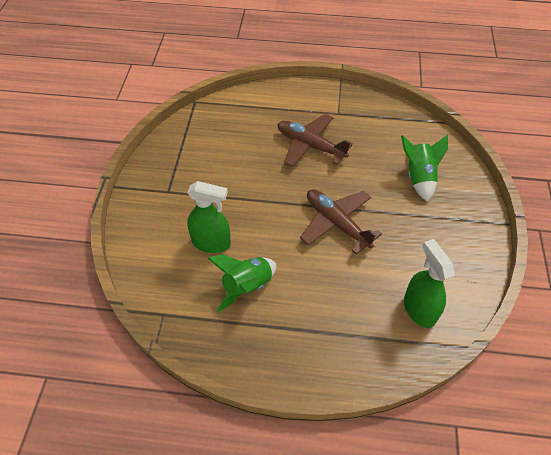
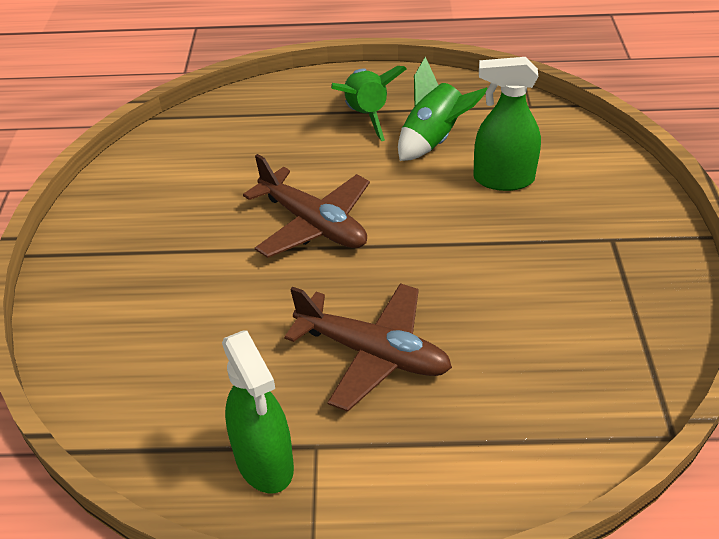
camera: 175 degrees right, 10 degrees down
(419, 177) = (158, 314): green rocket -> green rocket (366, 116)
(419, 309) = (202, 142): green spray bottle -> green spray bottle (265, 462)

